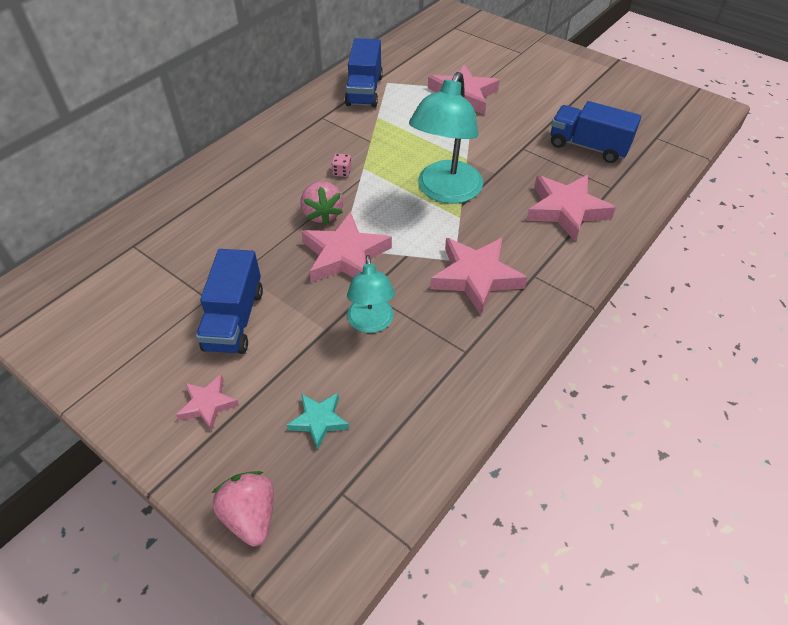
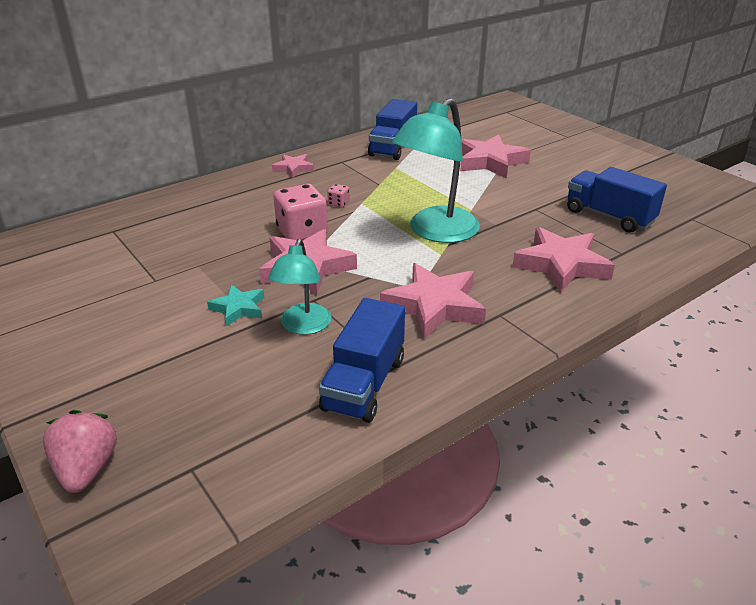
camera: 15 degrees right, 15 degrees down
(208, 404) = (104, 364): pink star -> pink star (293, 168)
(234, 319) = (170, 300): blue truck -> blue truck (364, 384)
(319, 421) = (204, 399): turquoise star -> turquoise star (238, 308)
(322, 214) = (302, 232): pink strawberry -> pink dice

